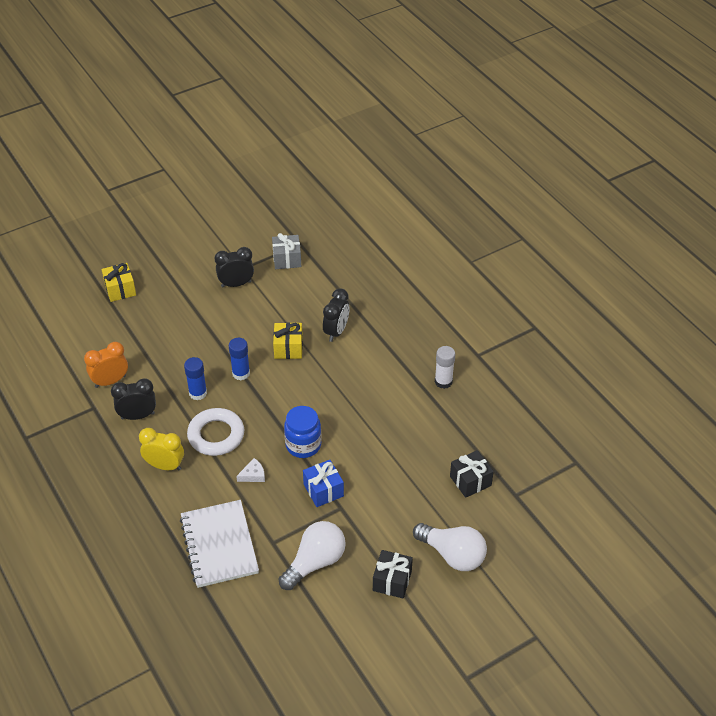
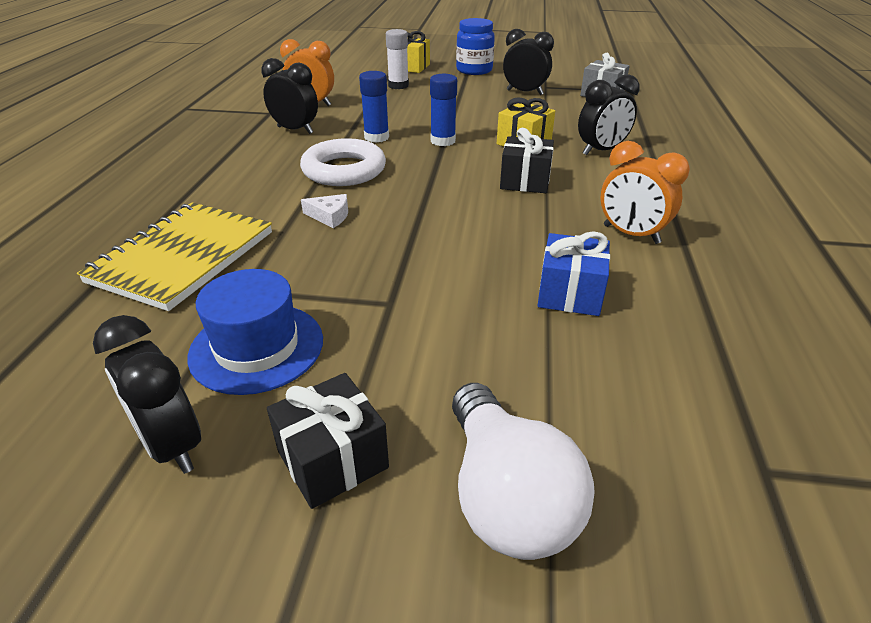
camera: 40 degrees right, 10 degrees down
(165, 466) = (255, 169): yellow clock -> none
(219, 545) = (183, 257): white notebook -> yellow notebook
(303, 445) = (430, 218): blue jar -> blue jar (474, 70)
(315, 562) = (257, 347): white light bulb -> blue hat
(323, 490) = (393, 272): blue gift -> blue gift (570, 293)
(336, 613) = (172, 445): none -> black clock
(401, 399) = (631, 234): none -> orange clock
(443, 381) = (725, 244): white glue stick -> white glue stick (398, 86)
(470, 481) = (668, 388): black gift -> black gift (525, 181)

